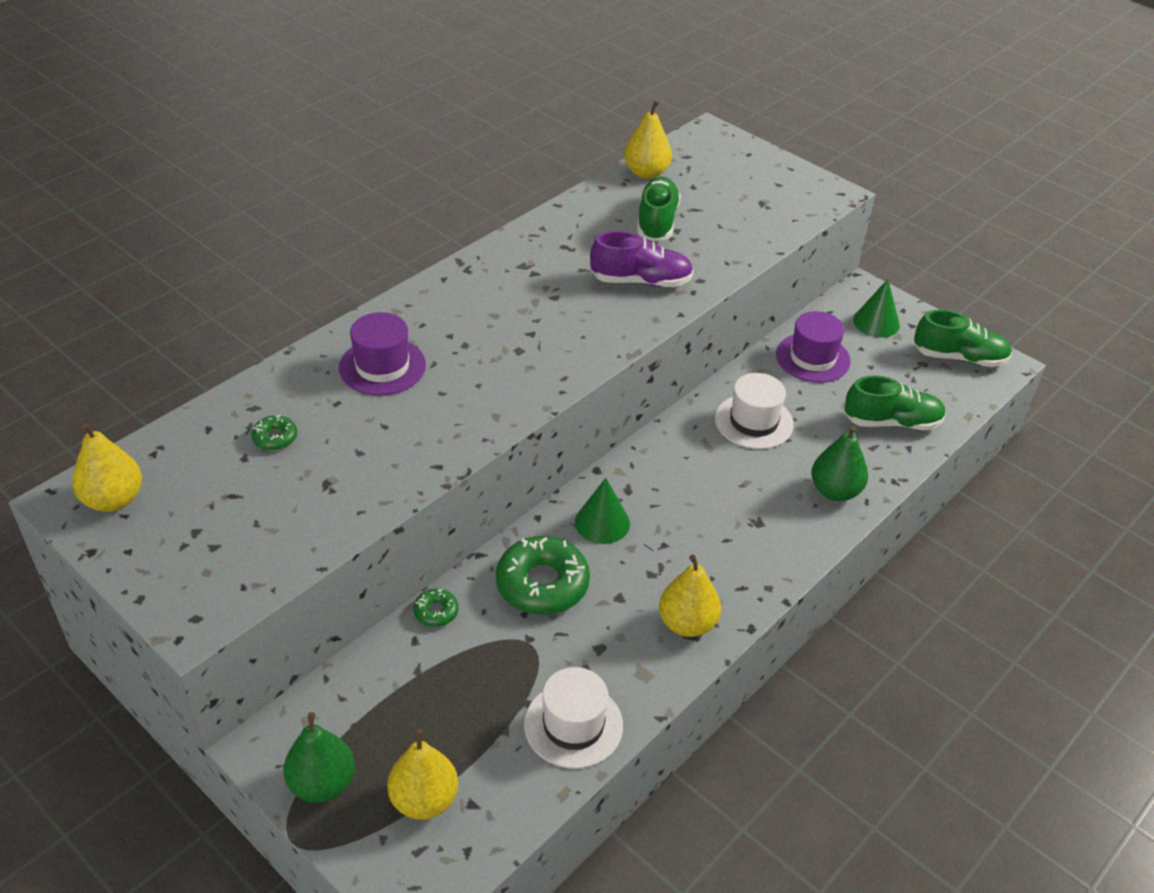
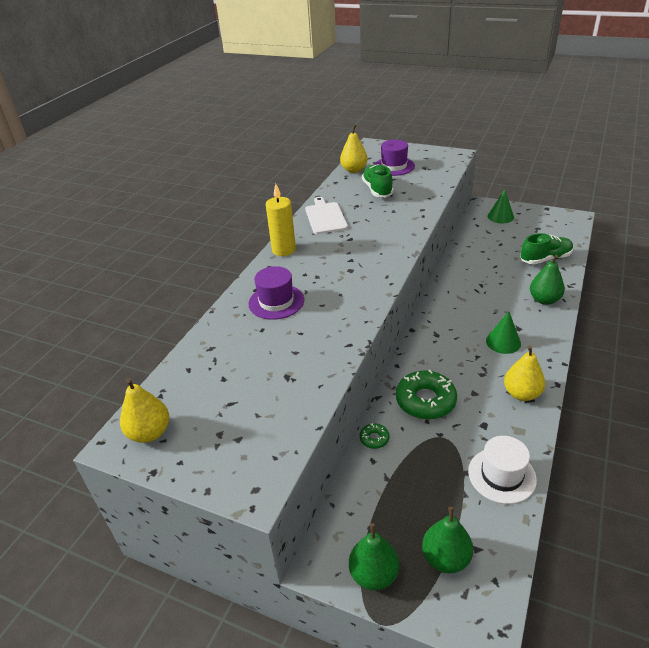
camera: 15 degrees left, 5 degrees down
(275, 437) = (236, 361): green donut -> none
(424, 800) = (446, 558): yellow pear -> green pear
(446, 284) = (284, 250): none -> yellow candle
(543, 247) = (325, 217): none -> white cutting board
(602, 522) = (435, 356): green cone -> green cone (503, 342)
(641, 281) = (391, 218): purple shoe -> none
(754, 421) = (476, 280): white hat -> none
(812, 358) = (482, 241): purple hat -> purple hat (394, 166)
(959, 357) = (552, 220): green shoe -> none

